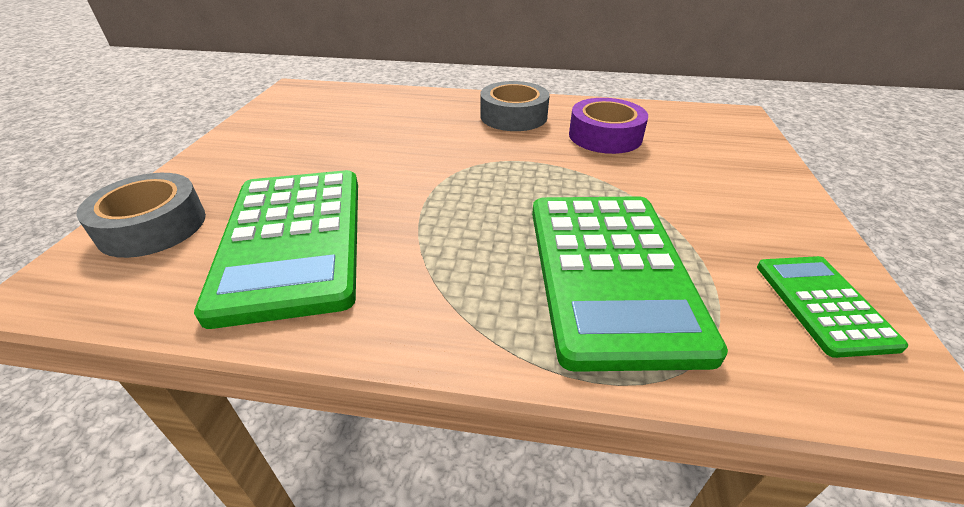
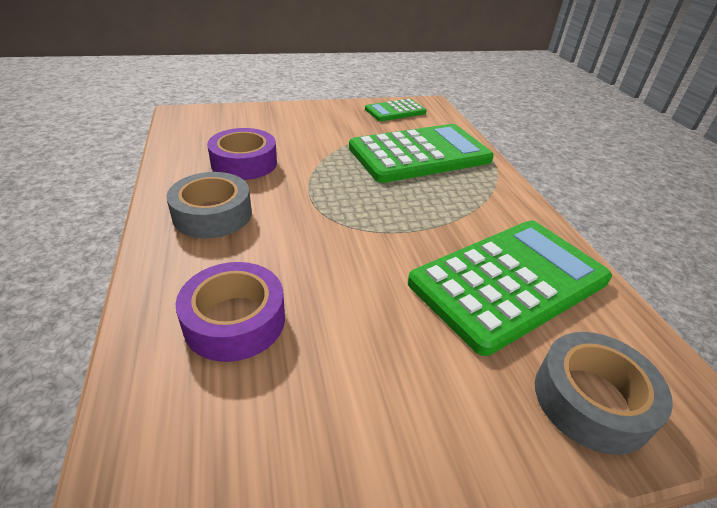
camera: 115 degrees left, 0 degrees up
(386, 114) = (235, 320): none -> purple tape

